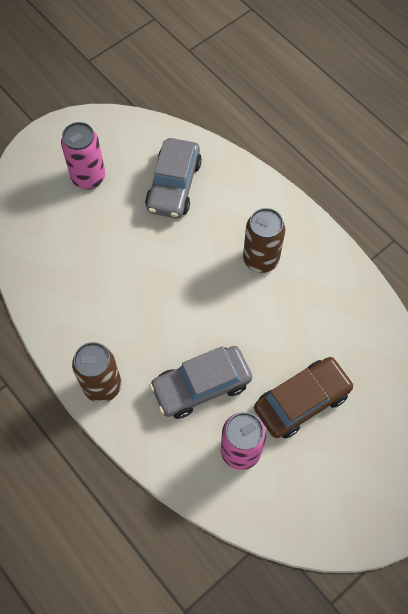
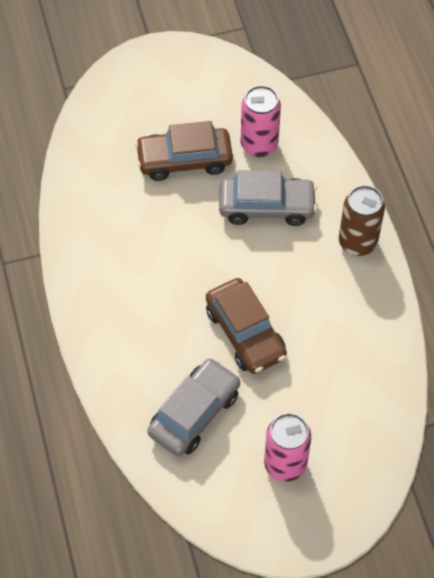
camera: 155 degrees left, 5 degrees down
(164, 262) = (245, 333): none -> brown car
(260, 259) = (147, 295): brown can -> none

